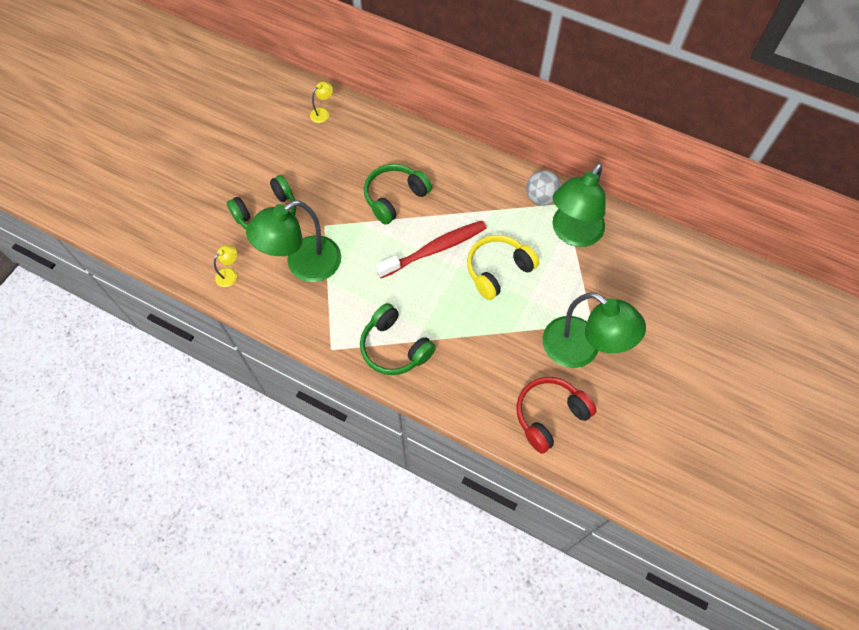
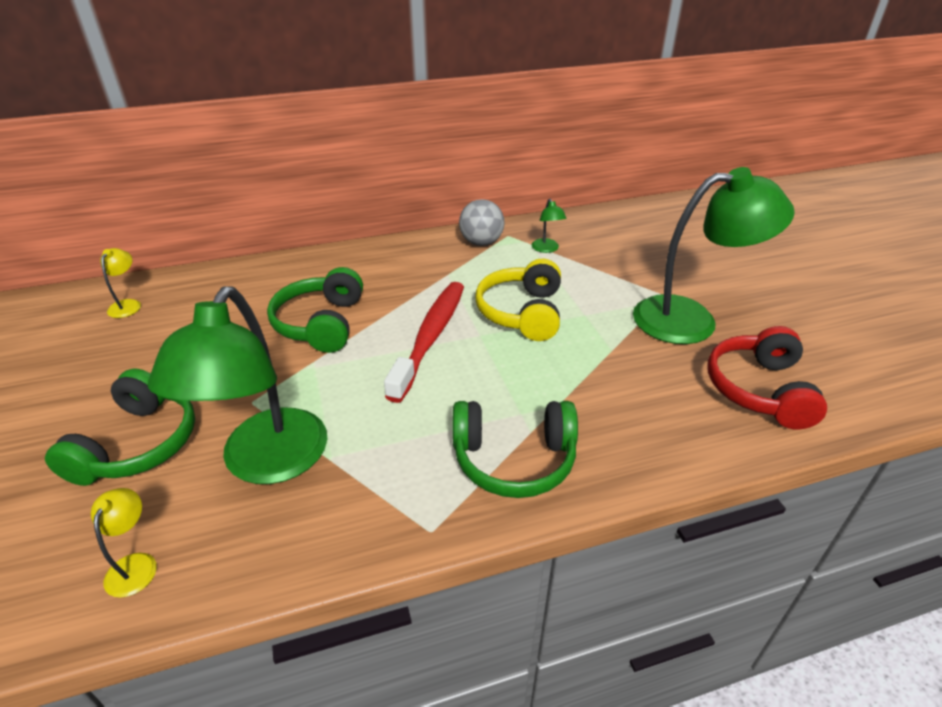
camera: 45 degrees left, 25 degrees down
(572, 233) = (546, 249): green lamp -> green lamp, size x0.40

